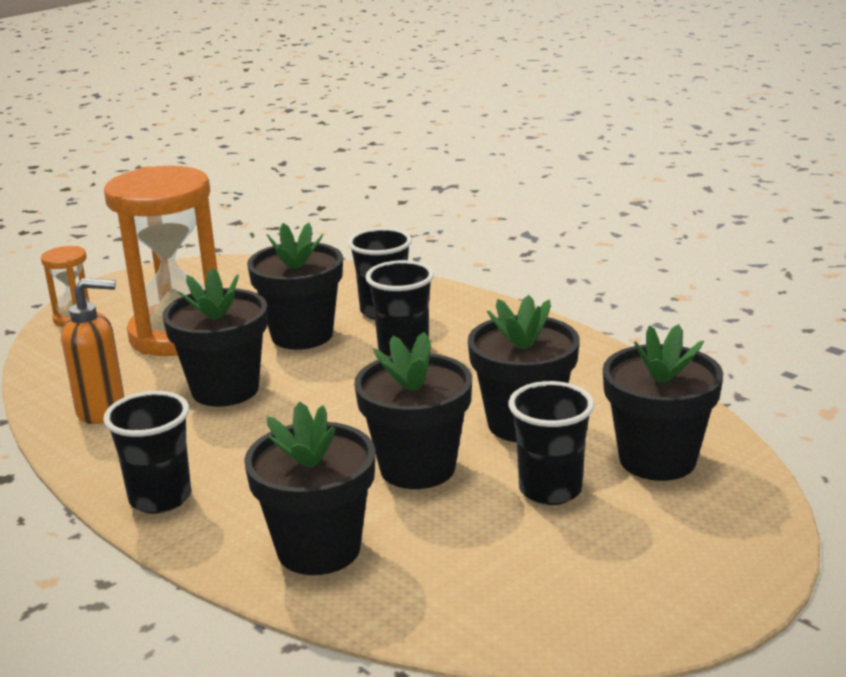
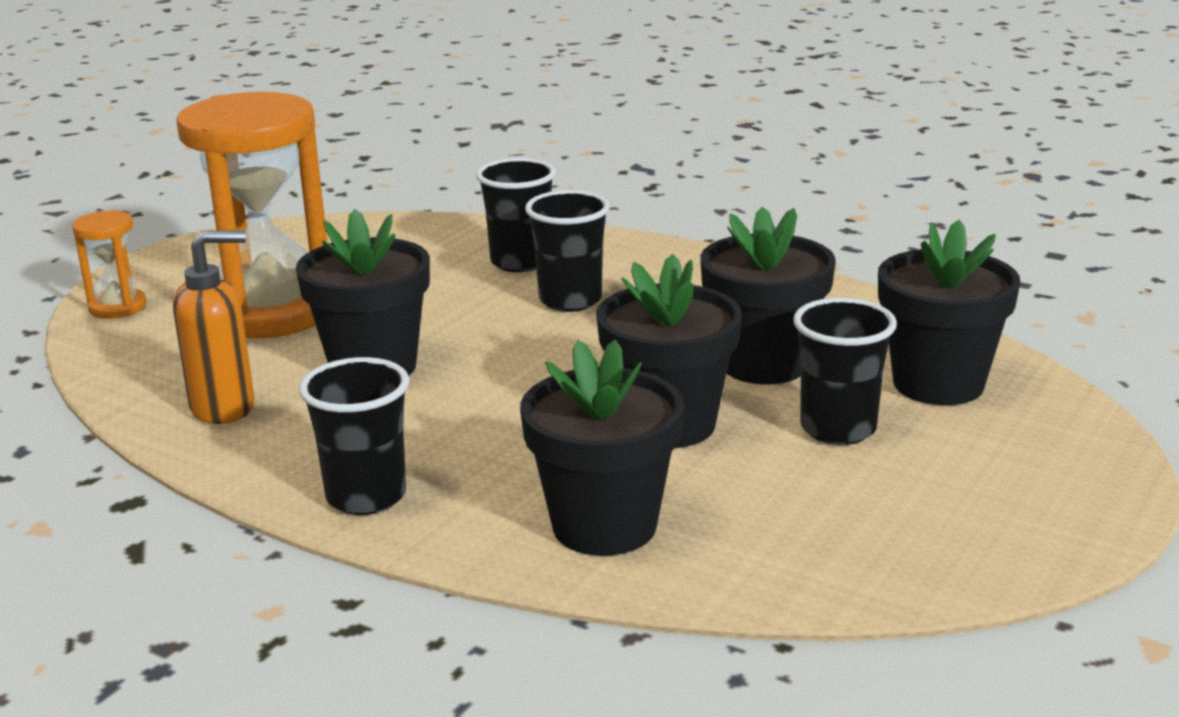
camera: 15 degrees left, 0 degrees up
(302, 335) = (434, 297): black flower pot -> none

